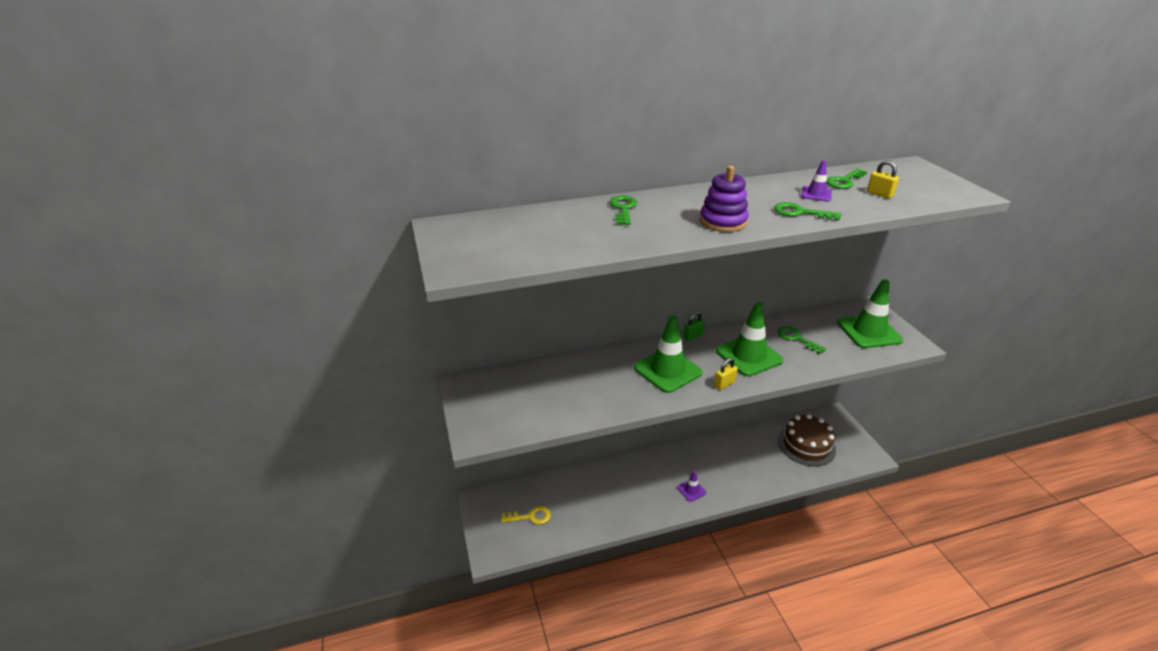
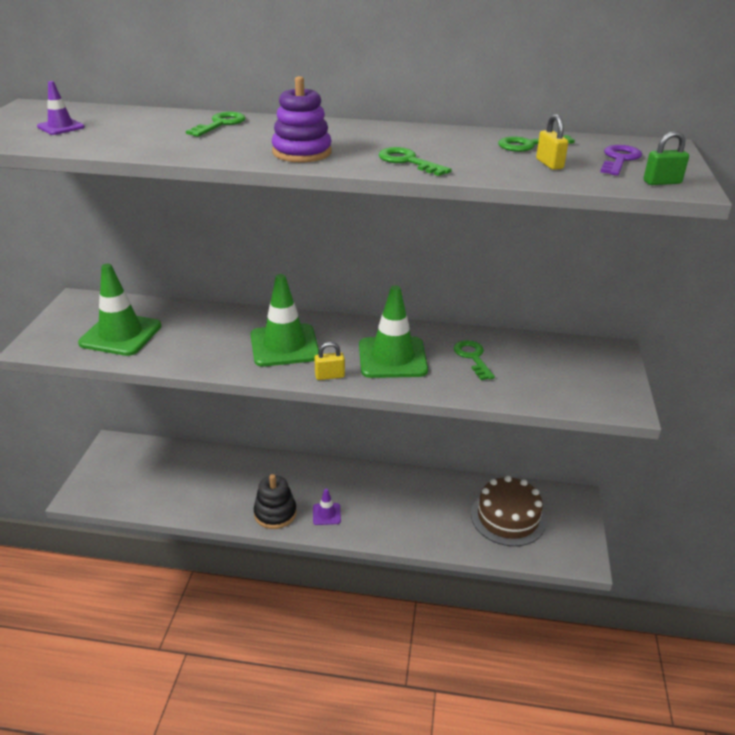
camera: 25 degrees right, 0 degrees up
(530, 517) = (143, 478): yellow key -> none
(655, 504) = (275, 513): none -> black stacking toy
(693, 336) = (352, 322): green padlock -> green padlock (662, 182)
(816, 194) = (465, 150): purple traffic cone -> purple traffic cone (61, 127)
(869, 332) = (578, 376): green traffic cone -> green traffic cone (121, 334)
(909, 181) = (619, 159): none -> purple key

